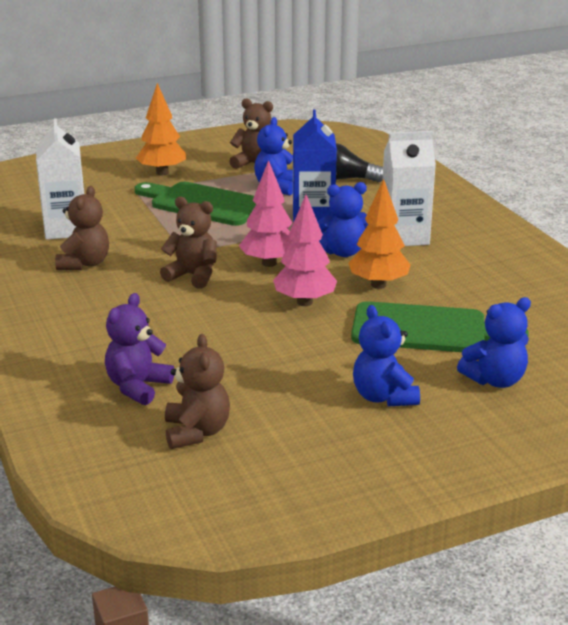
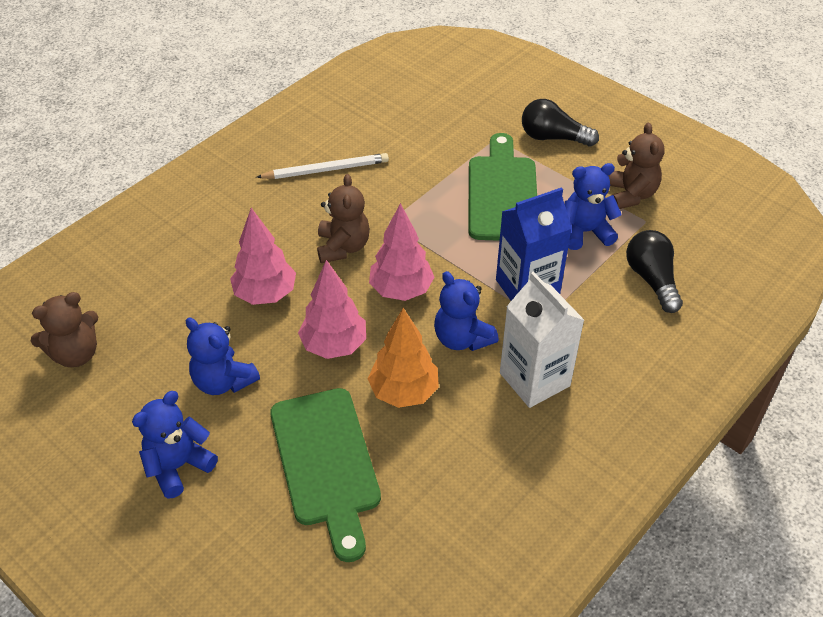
camera: 65 degrees right, 20 degrees up
(66, 229) = (384, 130): white carton -> none
(84, 264) = (325, 170): brown teddy bear -> white pencil
(138, 387) = (132, 290): purple teddy bear -> none
(162, 173) = (553, 137): orange tree -> black light bulb
(215, 320) = (265, 294): none -> pink tree
(495, 380) = (247, 552): blue teddy bear -> blue teddy bear (223, 381)

